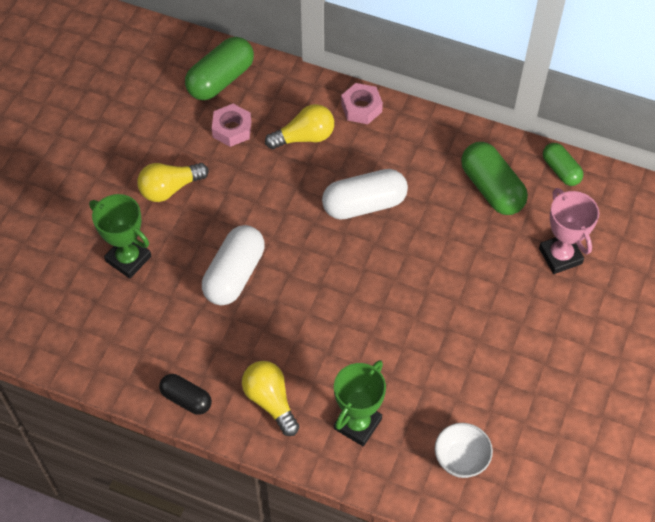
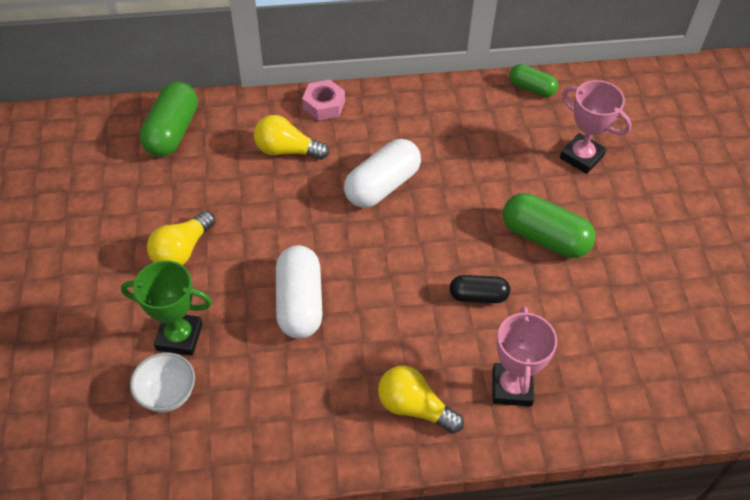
camera: 30 degrees left, 5 degrees down
(186, 399) = (328, 448): black capsule -> black capsule (478, 296)
(232, 129) = (211, 171): pink nut -> none
(304, 137) = (287, 150): yellow light bulb -> yellow light bulb turned 120 degrees counterclockwise
(357, 424) = (512, 387): green trophy -> pink trophy
(461, 459) = (626, 372): white bowl -> white bowl (167, 394)
(491, 188) = (485, 126): green capsule -> green capsule (544, 237)

